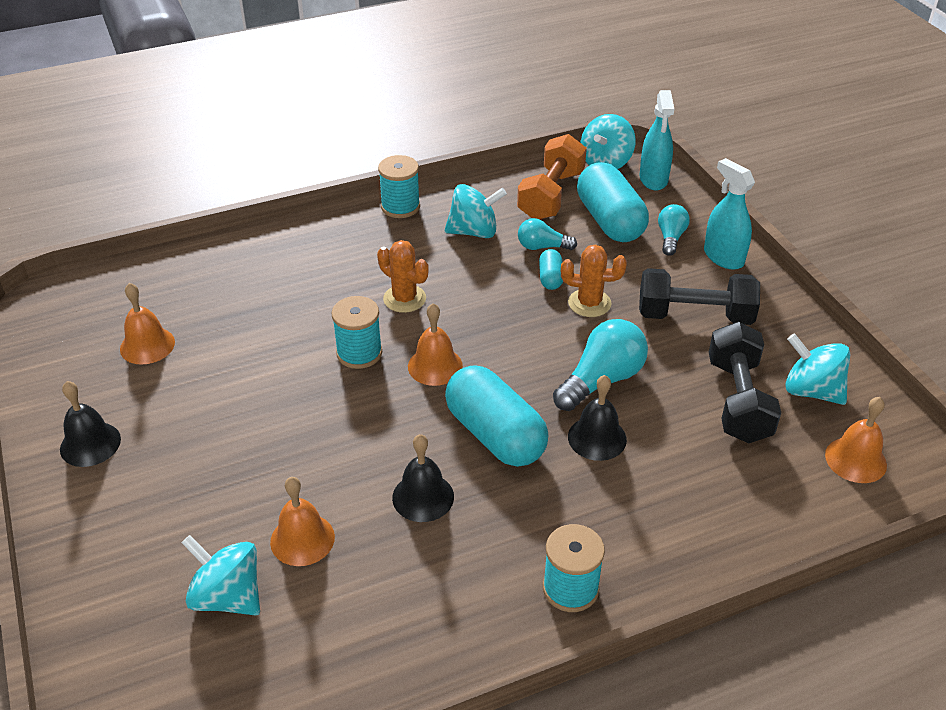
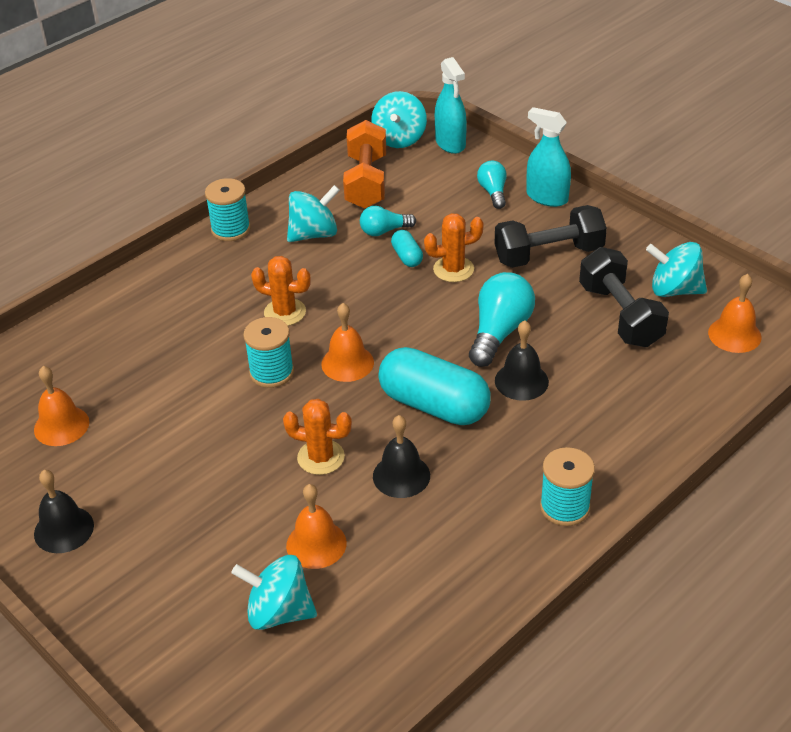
camera: 20 degrees left, 0 degrees up
(357, 452) = (321, 457): none -> orange cactus
(610, 221) = (432, 191): turquoise capsule -> none

